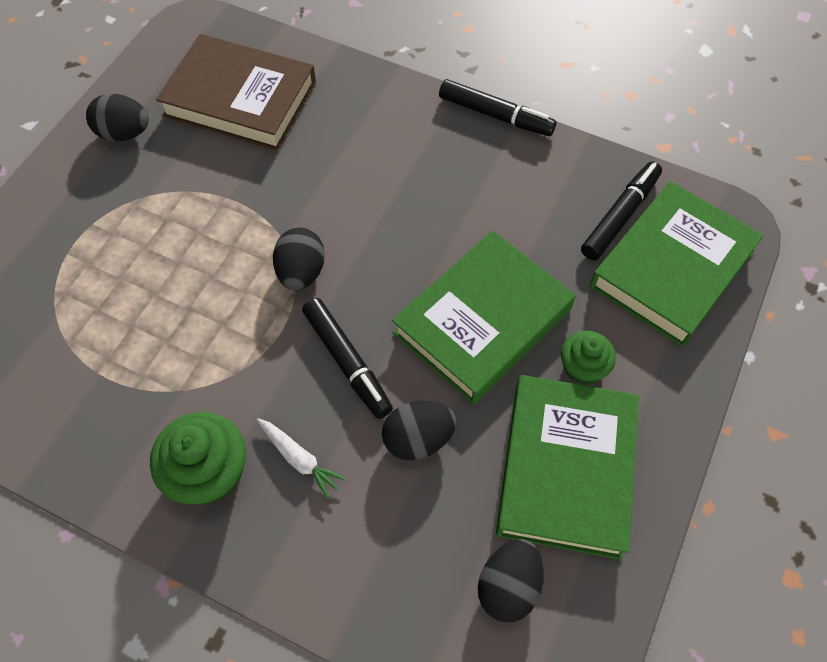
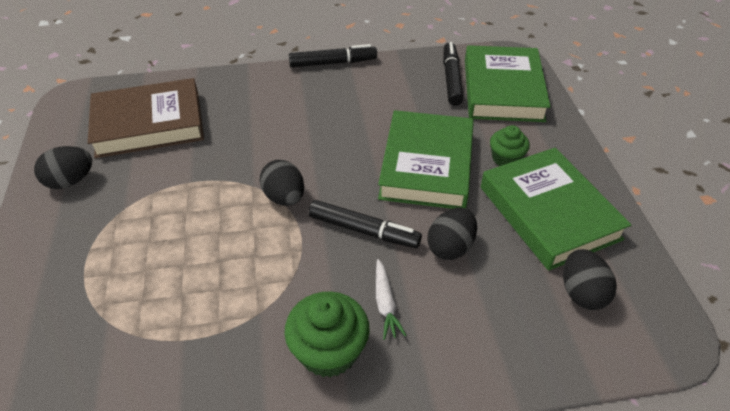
camera: 35 degrees left, 15 degrees down
(299, 459) = (385, 303): white carrot -> white carrot turned 75 degrees clockwise

